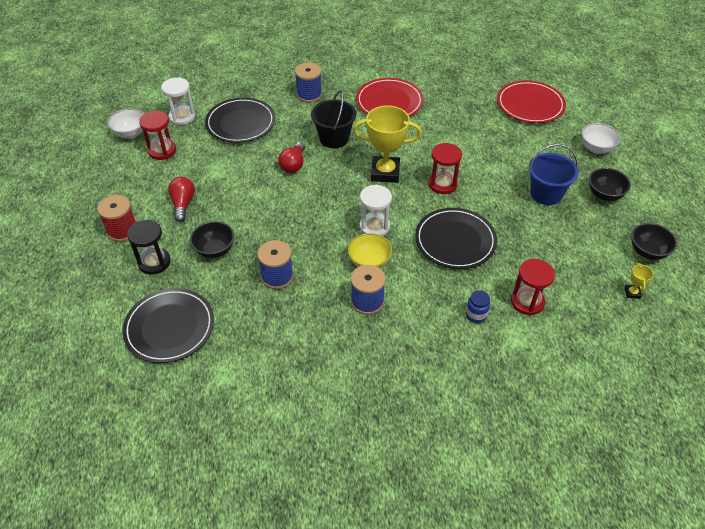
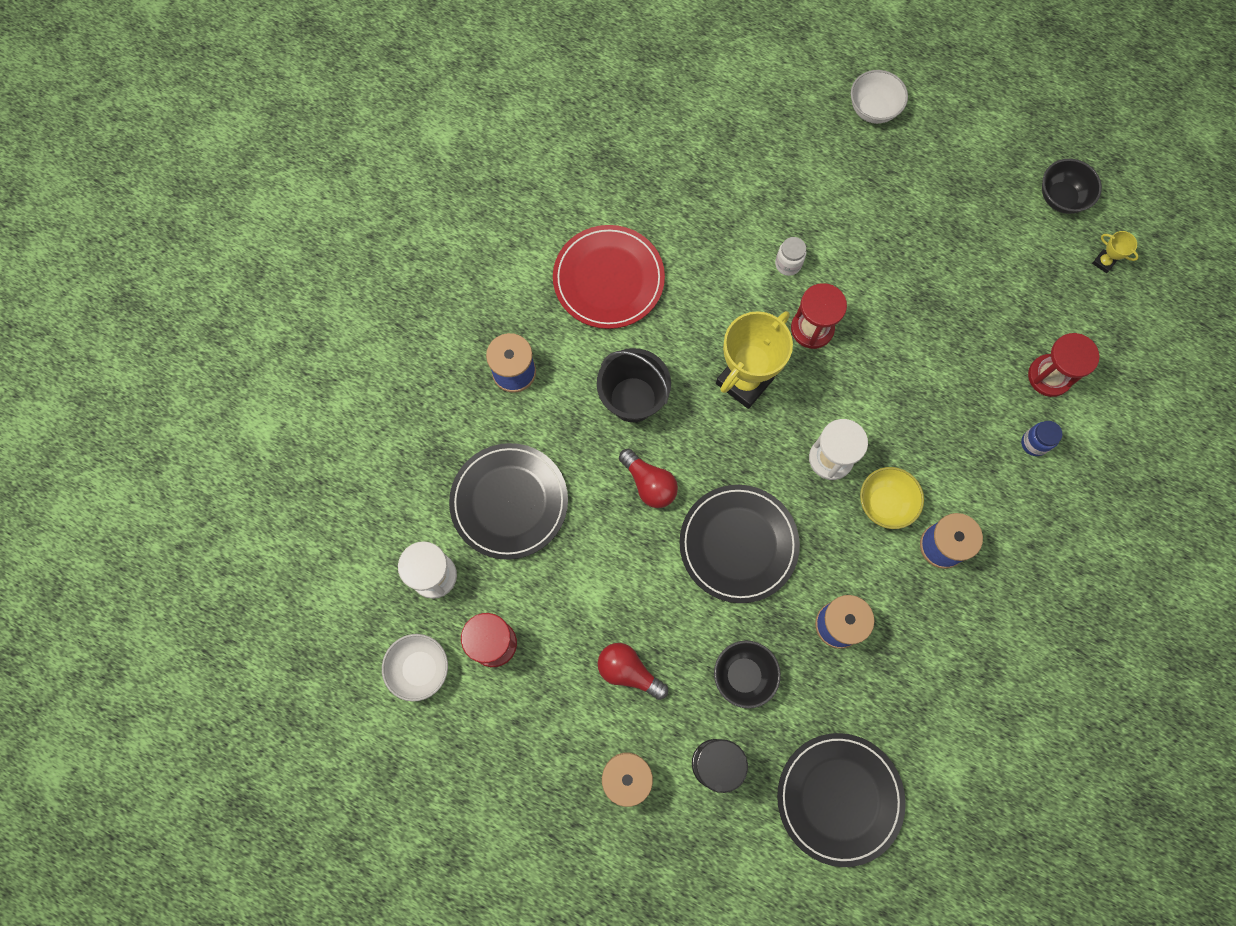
camera: 55 degrees left, 25 degrees up
(455, 241) = (914, 384): black plate -> black plate (738, 544)
(469, 158) = (788, 264): none -> white jar
(530, 105) = (742, 115): red plate -> none
(546, 193) = (907, 226): blue bucket -> none
(604, 195) = (951, 166): black bowl -> none

